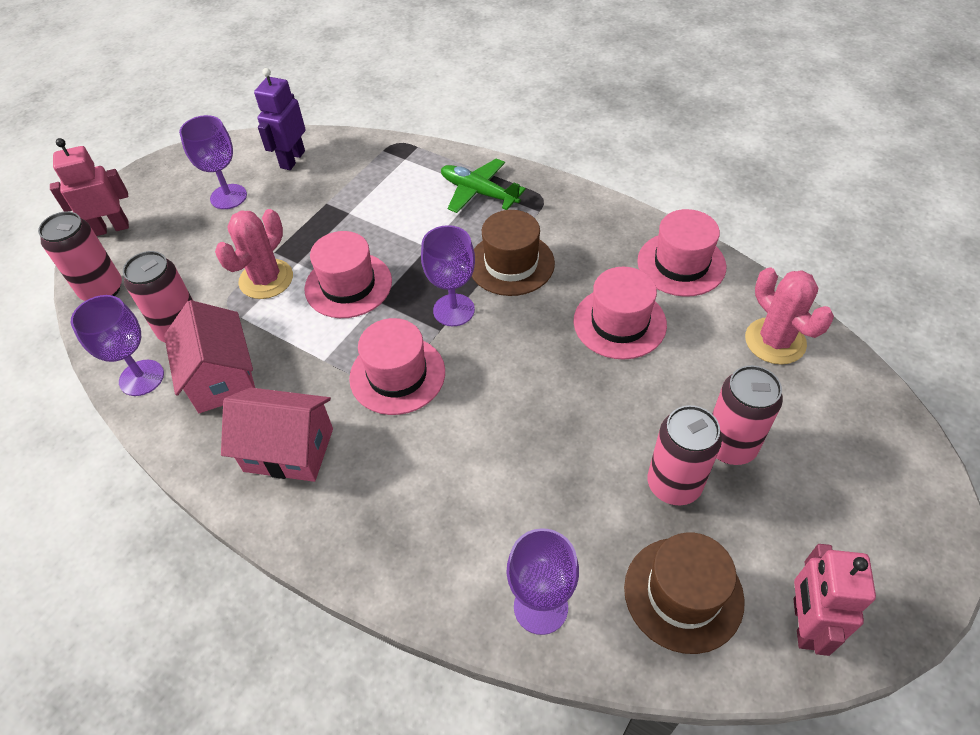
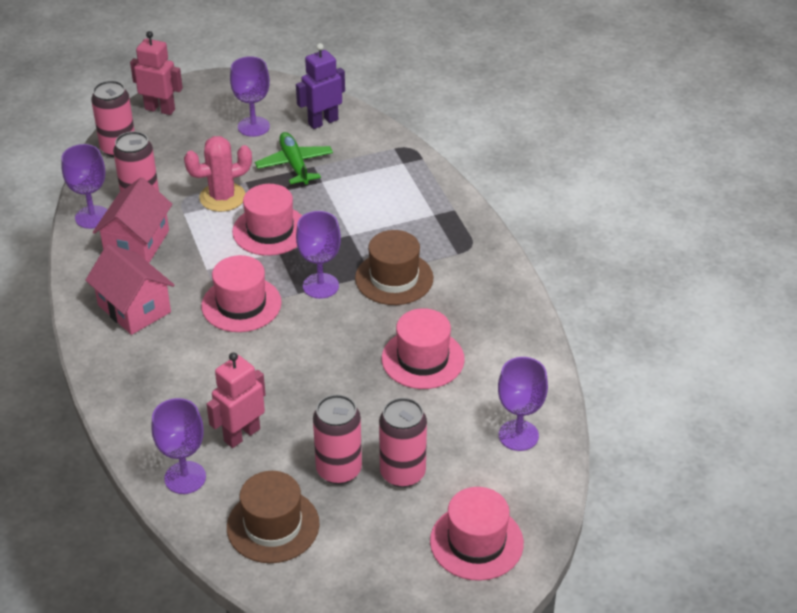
camera: 35 degrees right, 10 degrees down
(478, 192) = (428, 216): green plane -> green plane (294, 165)
(681, 264) = (517, 348): pink hat -> pink hat (476, 542)
(775, 341) = (518, 435): pink cactus -> purple goblet
(804, 623) = (325, 586): pink robot -> pink robot (241, 435)

